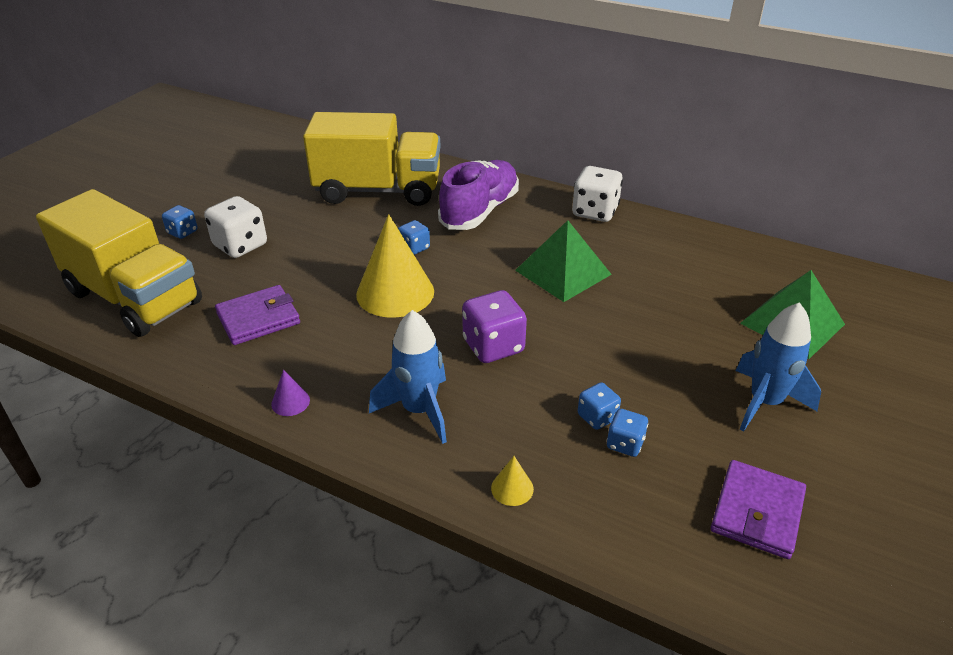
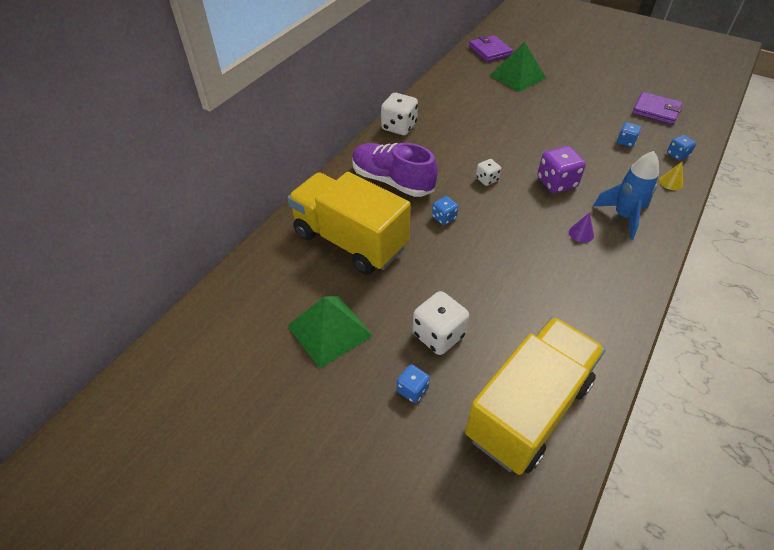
camera: 85 degrees left, 10 degrees up
(258, 318) = (545, 308): purple wallet -> purple wallet (490, 51)
(290, 402) = (634, 279): purple cone -> purple cone (581, 233)
(378, 190) = (350, 241): yellow truck -> yellow truck turned 60 degrees counterclockwise
(395, 292) = (503, 228): yellow cone -> none
(492, 282) = (487, 179): none -> white dice
(563, 272) = (473, 148): green pyramid -> green pyramid (329, 330)
(597, 417) = (608, 149): blue dice -> blue dice (677, 155)
(765, 402) = (582, 96): blue rocket -> none

